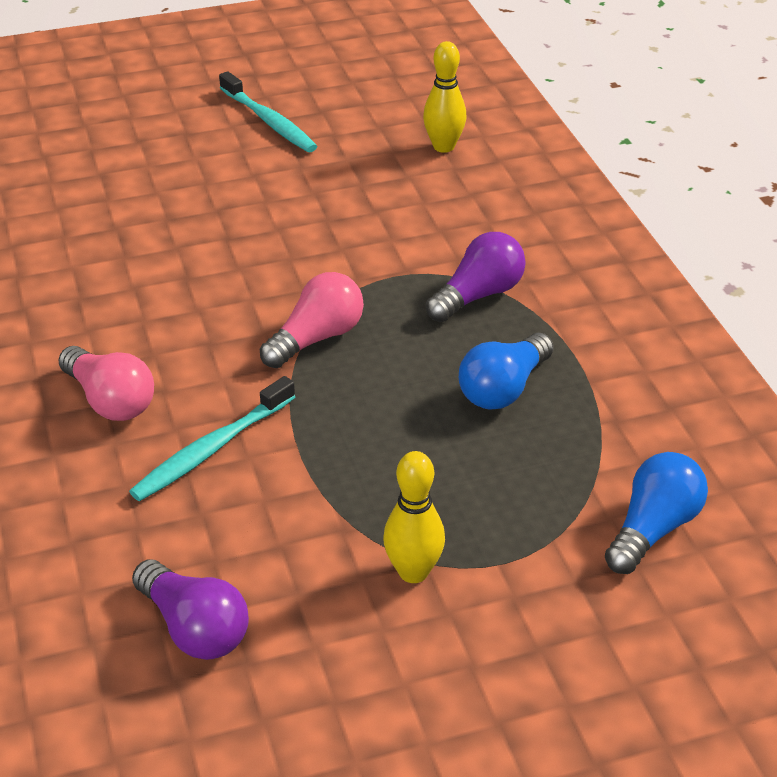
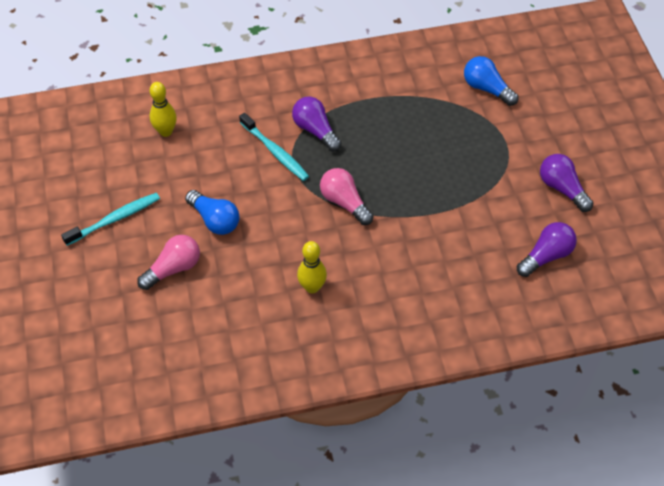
camera: 85 degrees left, 15 degrees up
(110, 401) = (389, 296): pink light bulb -> pink light bulb (173, 268)
(211, 449) = (429, 250): turquoise toothbrush -> turquoise toothbrush (275, 152)
(382, 661) = (562, 188): none -> purple light bulb
(413, 572) = (512, 174): yellow bowling pin -> yellow bowling pin (312, 287)
(503, 389) = (391, 128): blue light bulb -> blue light bulb (215, 220)

